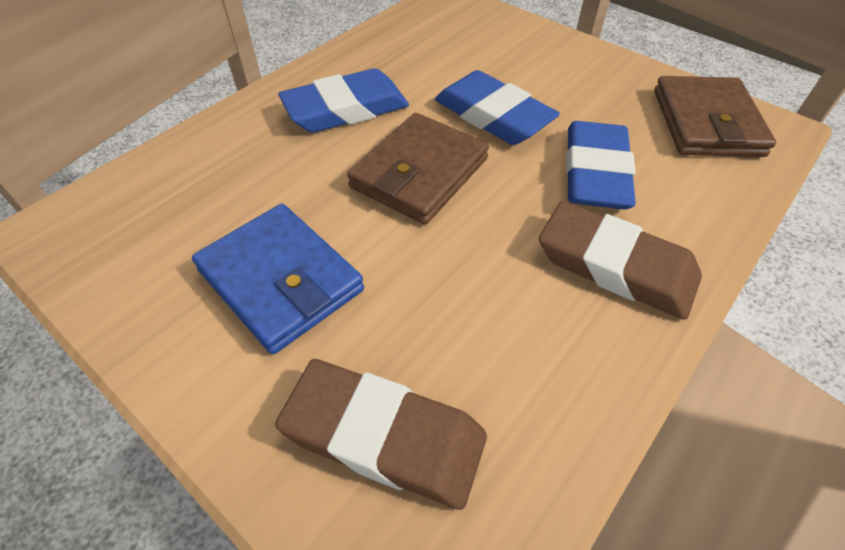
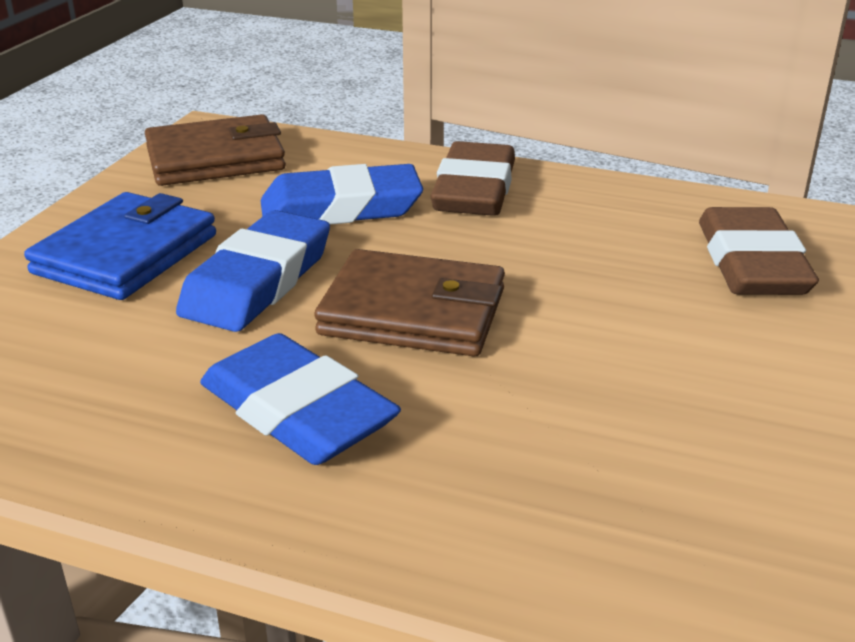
camera: 110 degrees left, 20 degrees down
(281, 280) = (663, 363): blue wallet -> blue wallet (126, 254)

